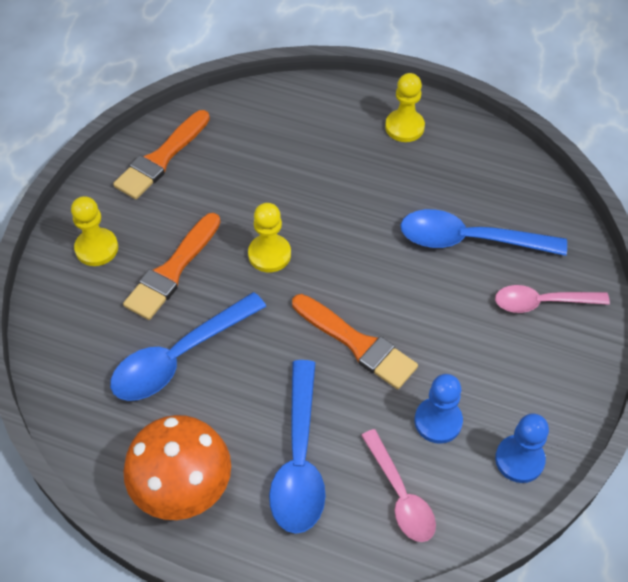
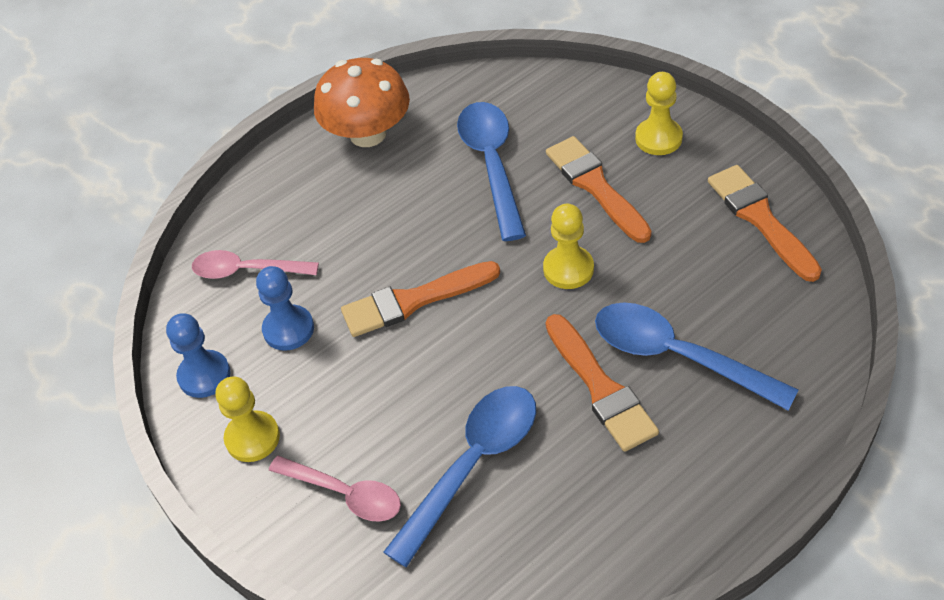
camera: 125 degrees right, 5 degrees down
(299, 459) = (332, 214): blue spoon -> blue spoon (678, 356)
(364, 195) = (600, 388): none -> orange brush
(404, 127) = (692, 482): yellow pawn -> yellow pawn (252, 438)
(542, 302) = (345, 494): pink spoon -> pink spoon turned 90 degrees clockwise

